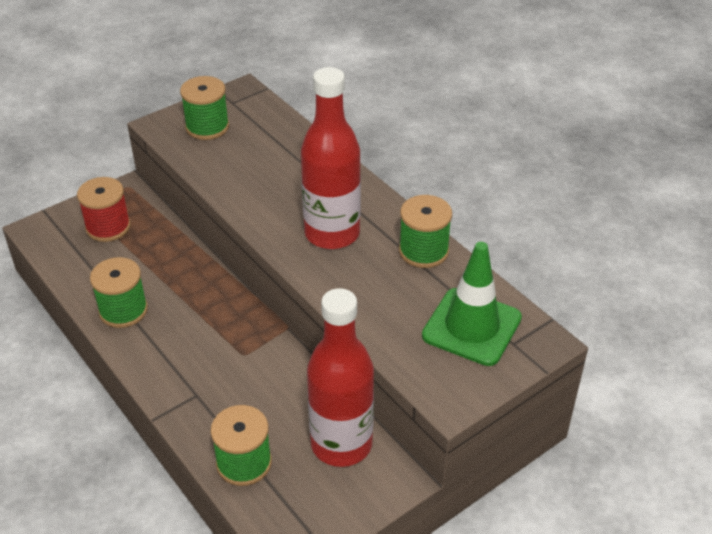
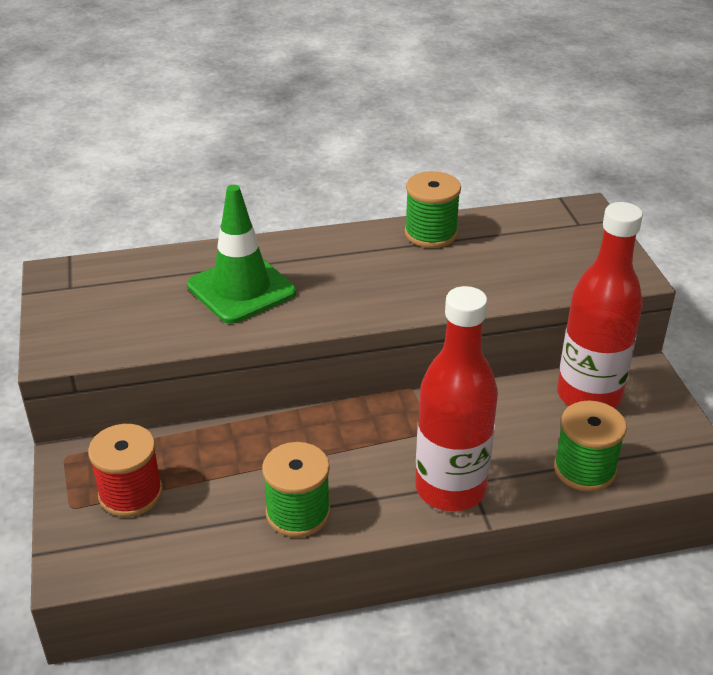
camera: 65 degrees left, 5 degrees down
(207, 127) = (100, 316): green spool -> none
(332, 233) = (365, 278): red bottle -> red bottle (450, 488)
(471, 327) = (548, 238): green traffic cone -> green traffic cone (241, 289)

